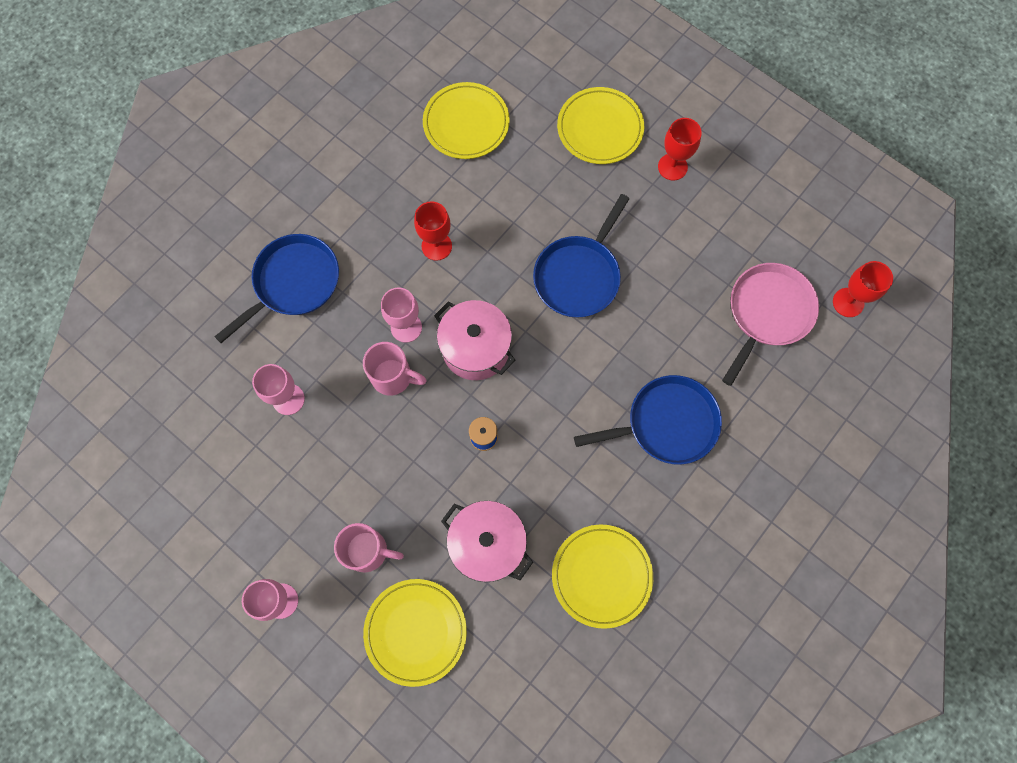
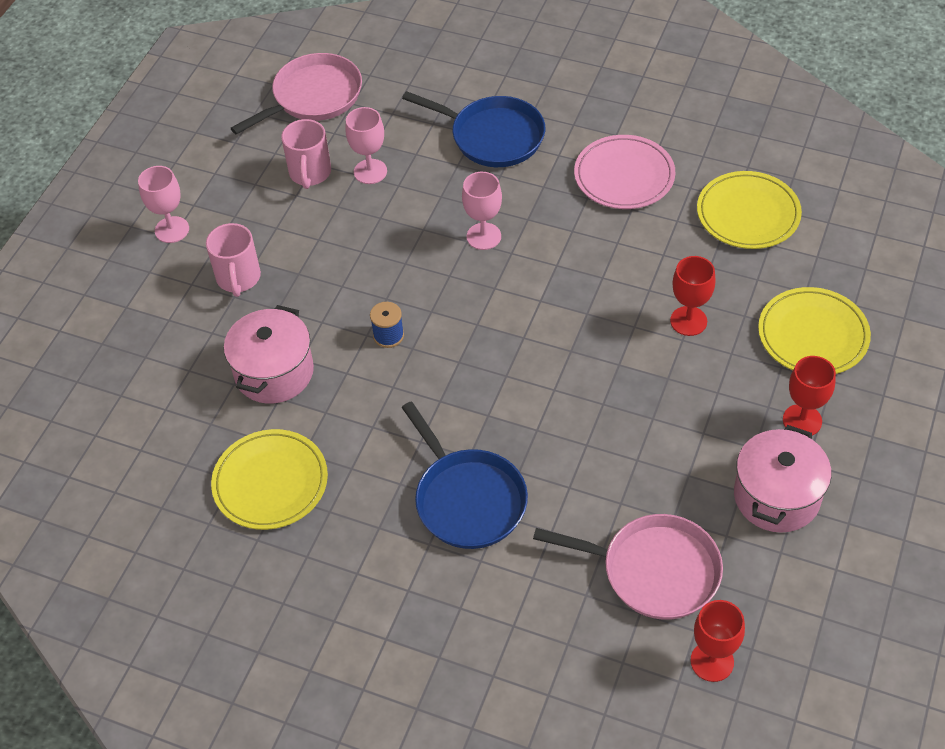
camera: 75 degrees right, 20 degrees down
(166, 424) = (313, 96): none -> pink pan
(387, 196) = (624, 176): none -> pink plate
(393, 377) = (425, 243): pink mug -> pink mug (310, 173)
(415, 631) = (169, 340): yellow plate -> none
(436, 246) = (587, 233): red goblet -> red goblet (688, 321)
(475, 348) = (485, 300): pink pot -> pink pot (776, 496)
(578, 276) = (612, 367): blue pan -> none

